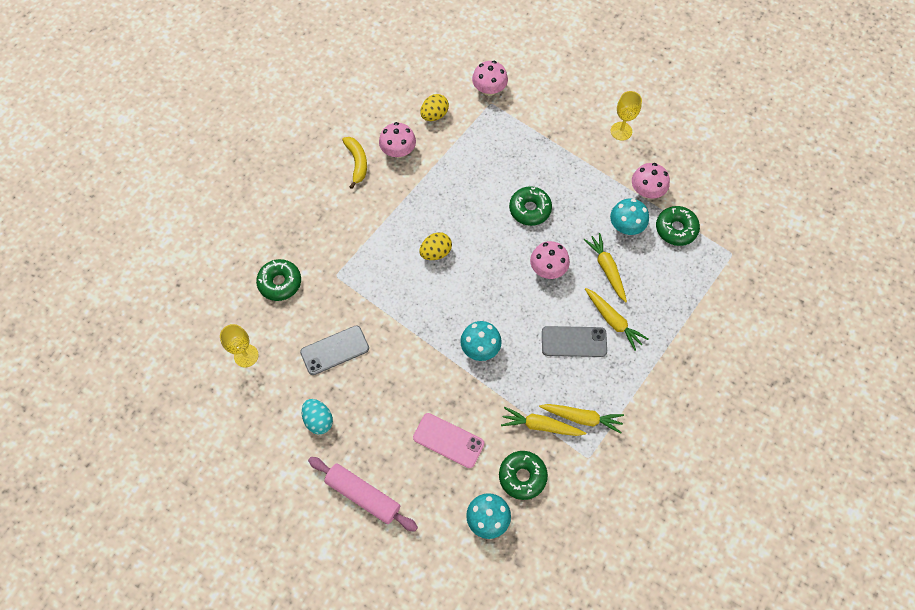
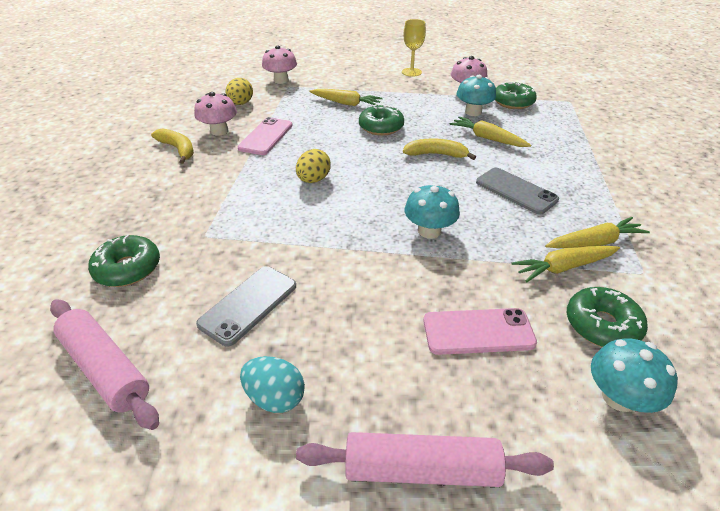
camera: 30 degrees left, 25 degrees down
(246, 355) = (106, 368): yellow goblet -> pink rolling pin
(430, 177) = (266, 136): none -> pink phone
(548, 269) = (436, 154): pink mushroom -> yellow banana
(574, 341) = (516, 191): grey phone -> grey phone turned 75 degrees clockwise
(613, 321) = (532, 165): yellow carrot -> yellow carrot (346, 103)

